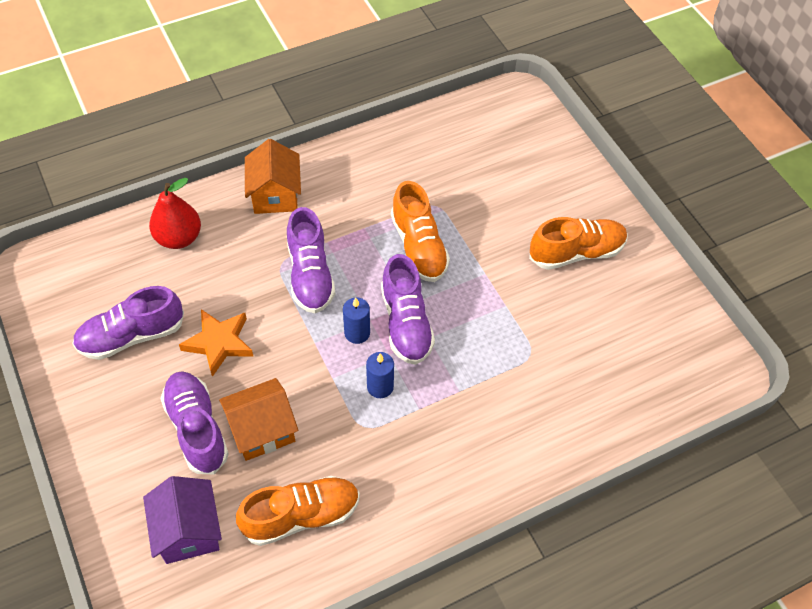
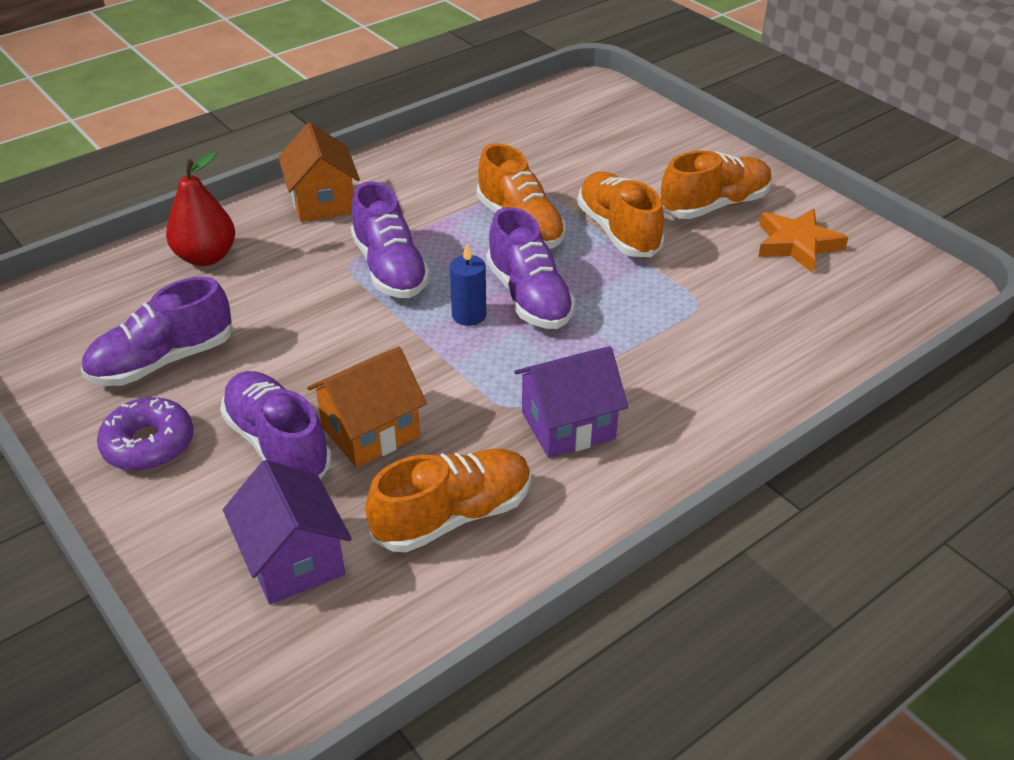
camera: 10 degrees left, 15 degrees down
(111, 411) = (149, 444): none -> purple donut
(219, 343) = (286, 351): orange star -> orange star (797, 245)
(380, 387) = (517, 363): blue candle -> none
(401, 452) = (568, 425): none -> purple house
(492, 266) = (618, 231): none -> orange shoe

